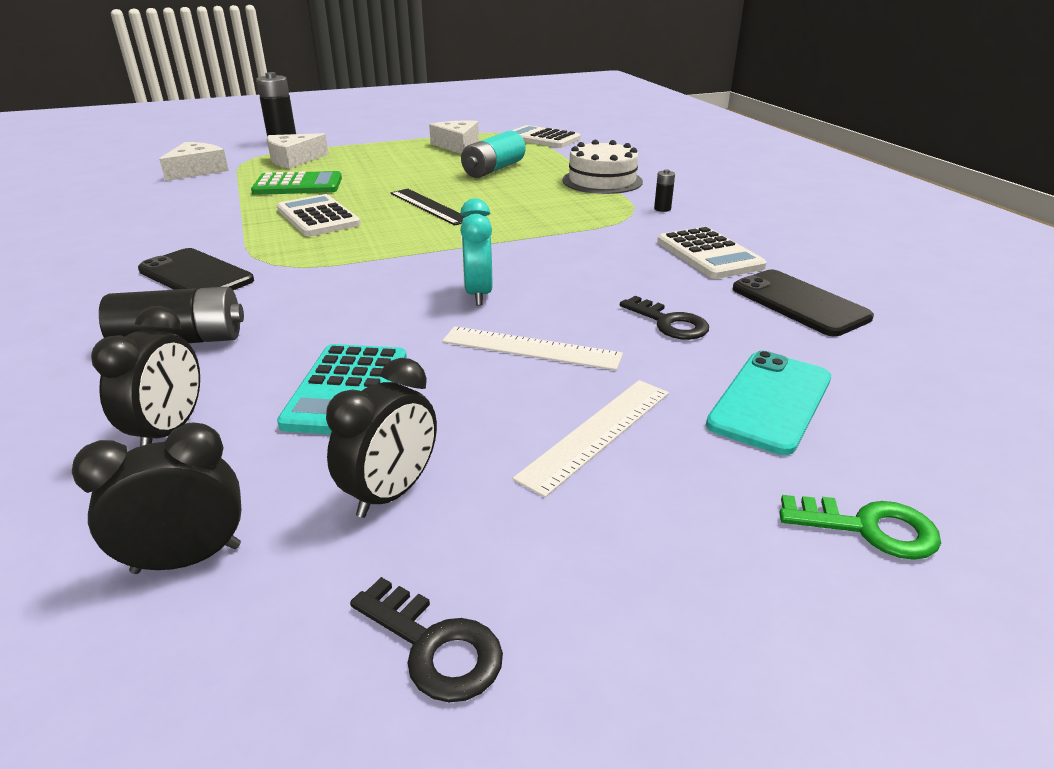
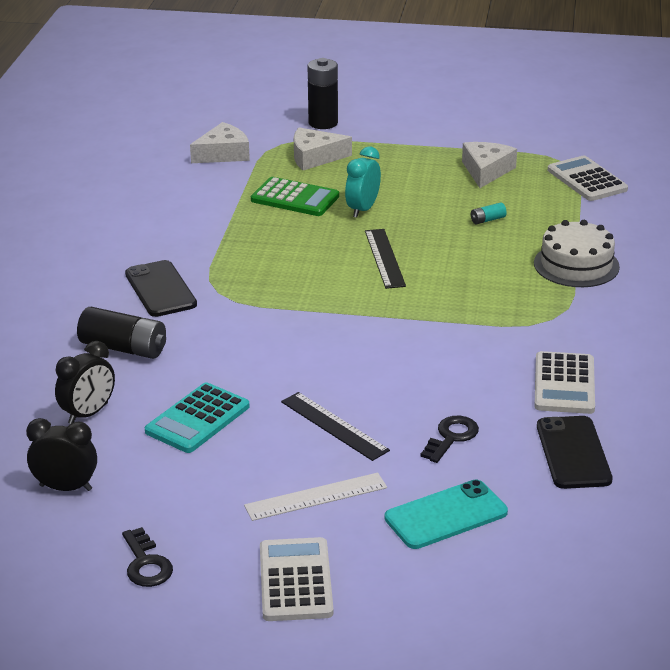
camera: 30 degrees right, 0 degrees up
(318, 217) = (284, 247): white calculator -> white calculator (296, 580)
(392, 493) = (177, 490): black clock -> none
(478, 294) = (340, 368): turquoise clock -> turquoise clock (362, 209)
(493, 169) = (487, 220): turquoise battery -> turquoise battery, size x0.46
(531, 348) = (334, 426): white ruler -> black ruler
(662, 209) = (589, 319): black battery -> none
(669, 323) = (451, 437): black key -> black key turned 135 degrees counterclockwise
(869, 528) = (404, 598): green key -> none

